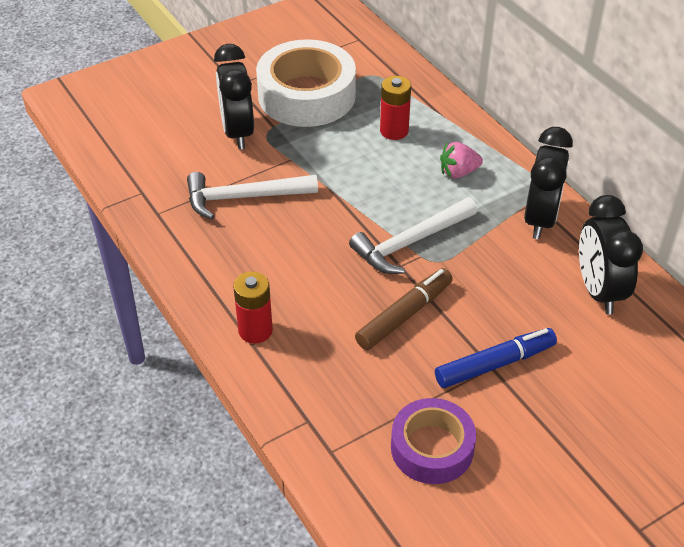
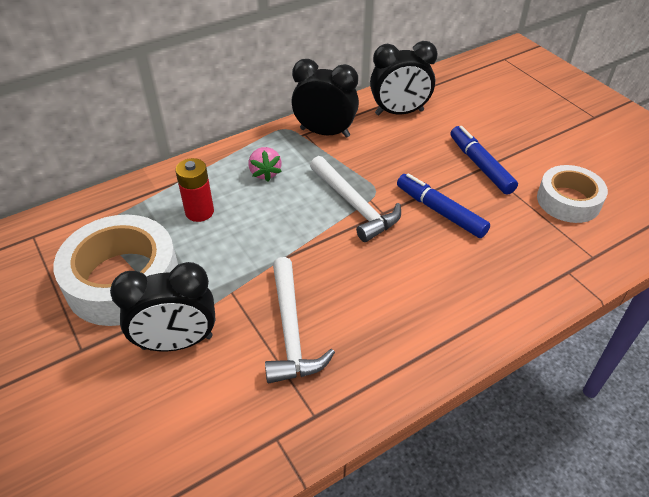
camera: 90 degrees left, 0 degrees up
(255, 330) = (478, 312): red battery -> none
(404, 315) = (440, 211): brown marker -> blue marker
(432, 448) = (568, 201): purple tape -> white tape

